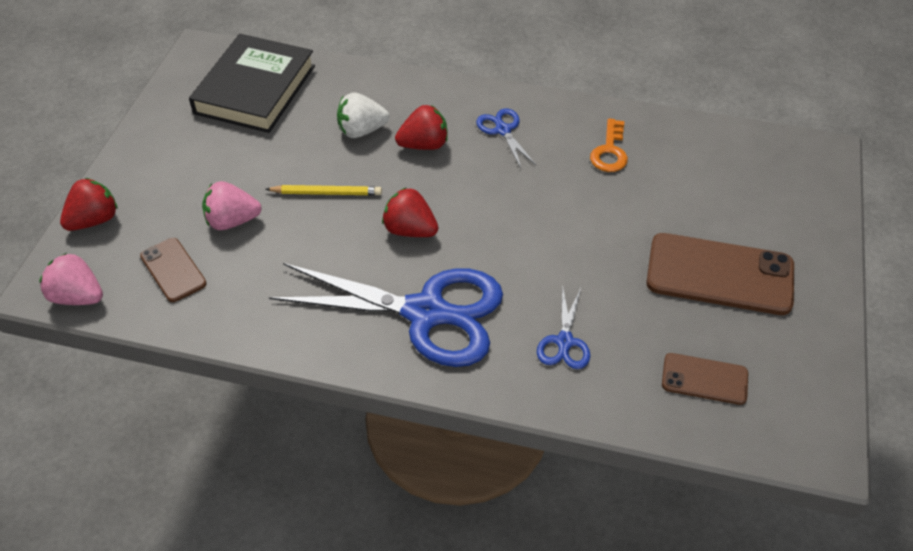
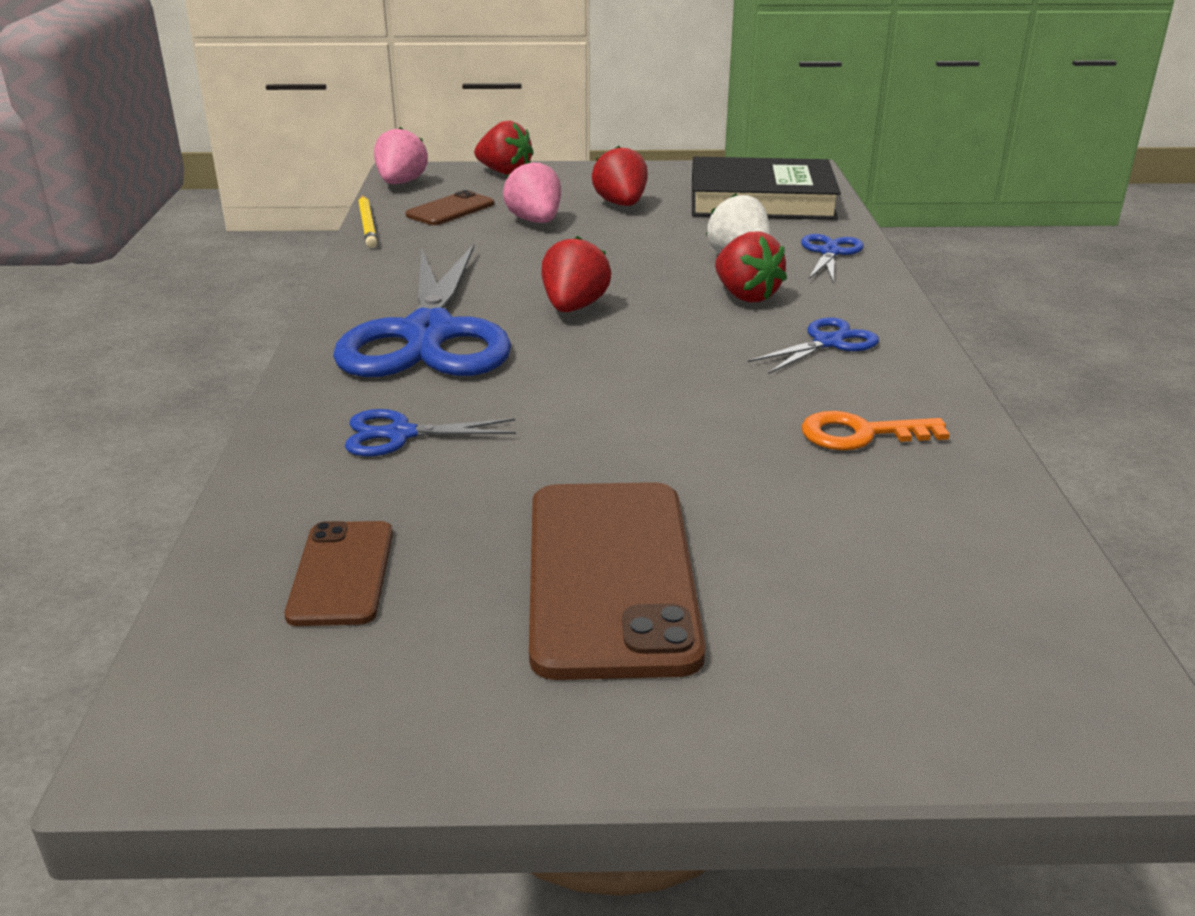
camera: 75 degrees right, 20 degrees down
(222, 164) = (621, 204): none -> red strawberry
(326, 193) = (611, 256): yellow pencil -> yellow pencil (368, 225)
(371, 88) = (829, 253): none -> blue scissors

